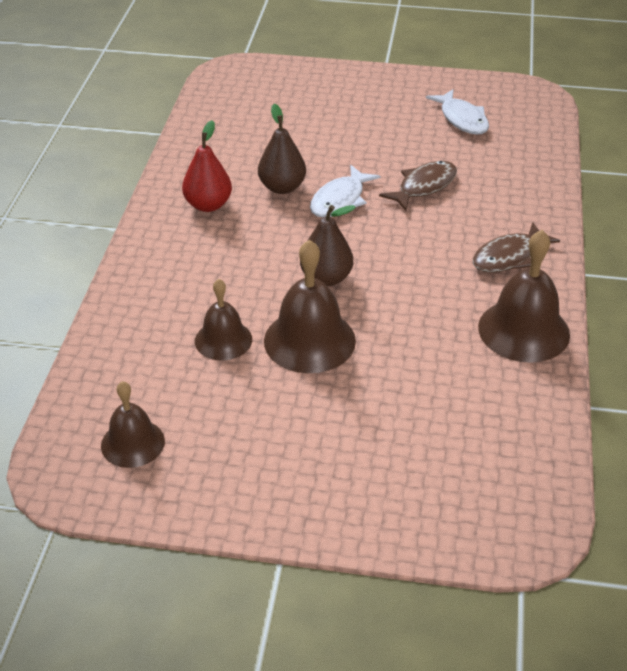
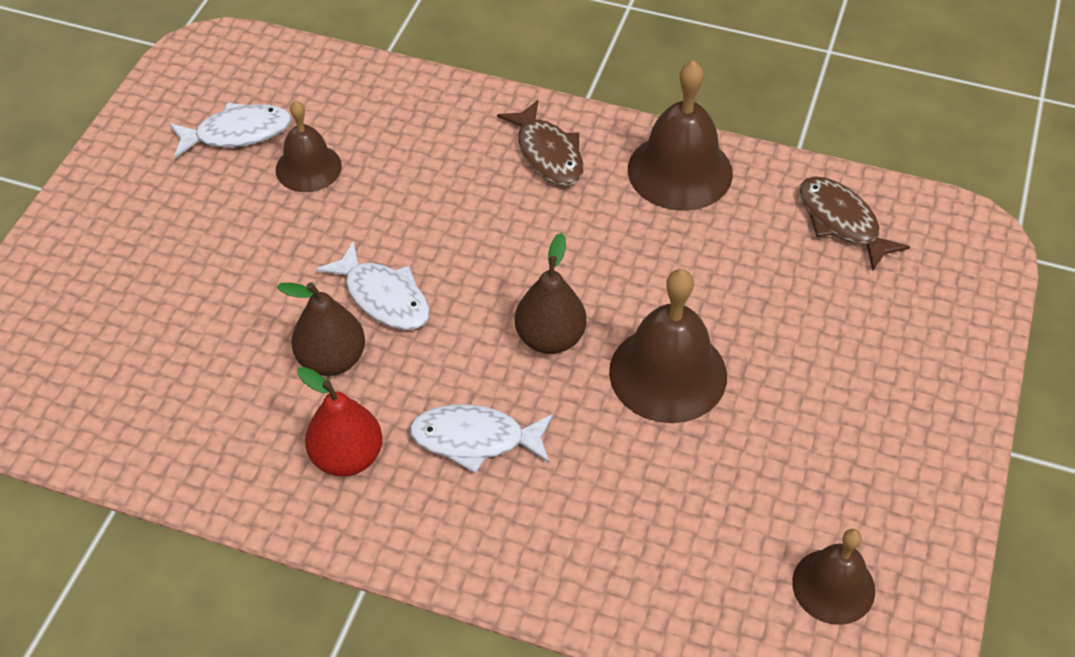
camera: 80 degrees left, 10 degrees up
(223, 340) = (653, 467): brown bell -> brown bell (308, 167)
(231, 255) = (475, 439): none -> white fish
(424, 187) = (381, 203): brown fish -> brown fish (842, 222)

